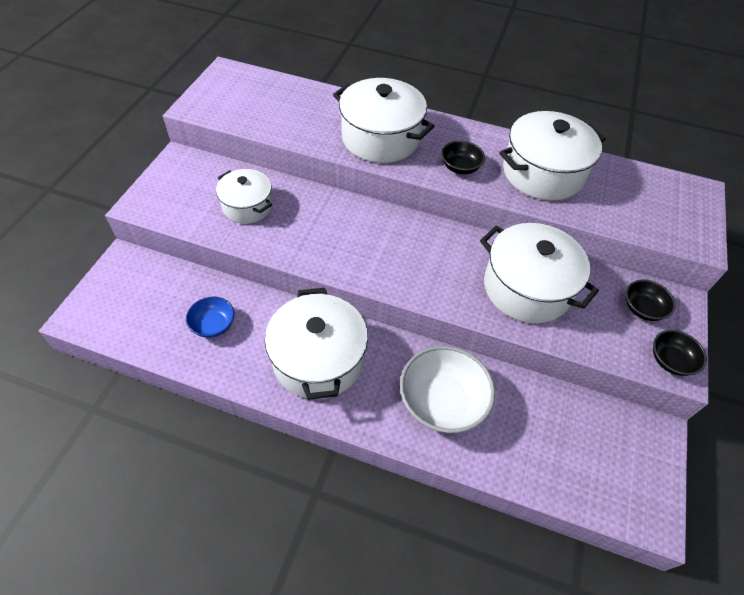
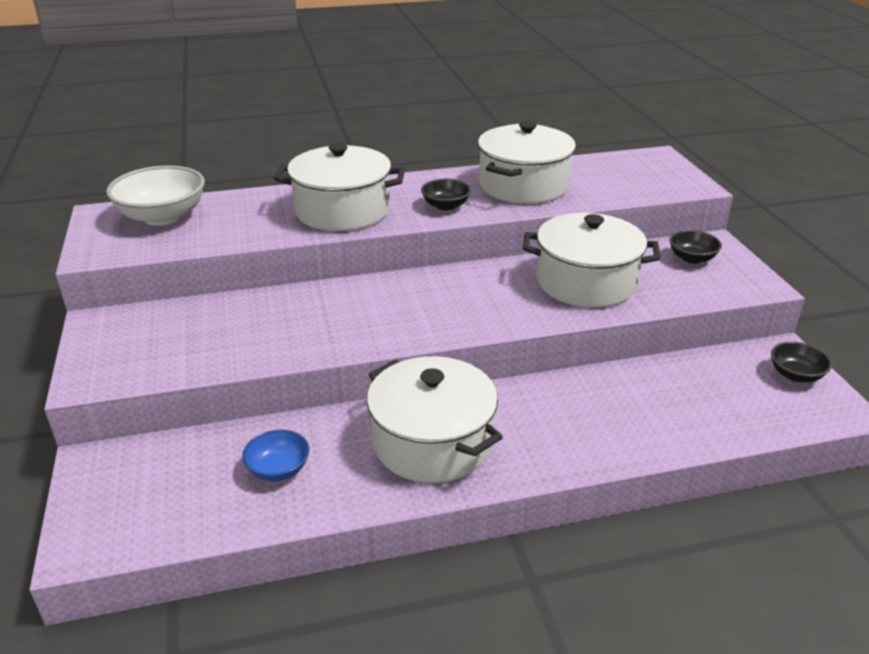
camera: 30 degrees left, 20 degrees down
(247, 206) = (232, 330): white pot -> none
(442, 402) = (590, 416): white bowl -> white bowl (162, 217)
(670, 360) = (749, 282): black bowl -> black bowl (795, 375)

